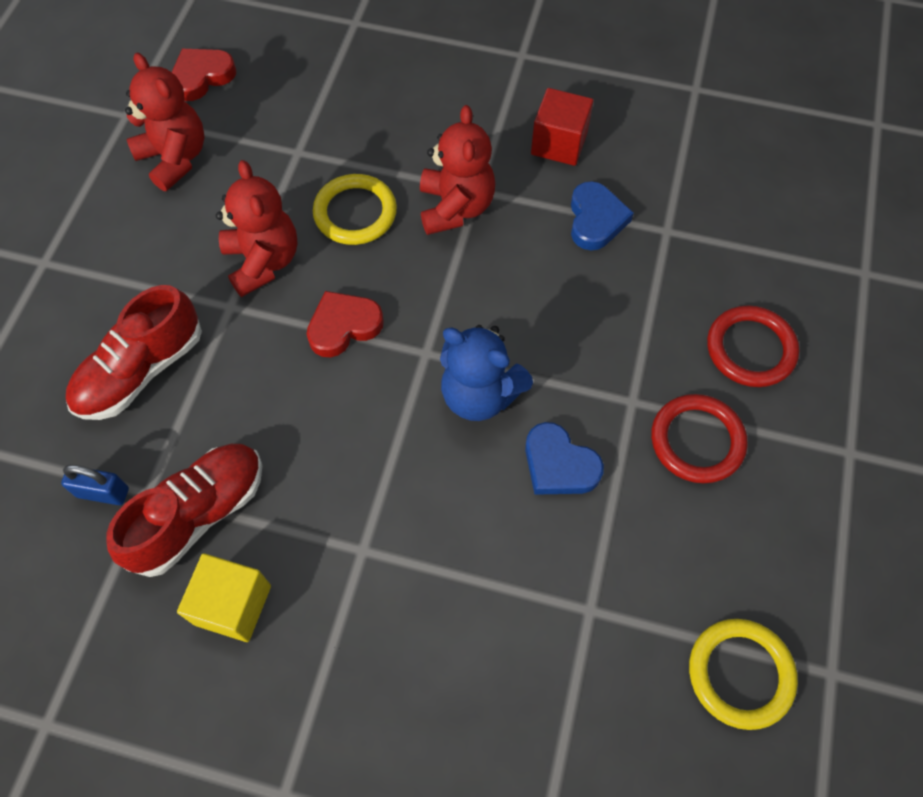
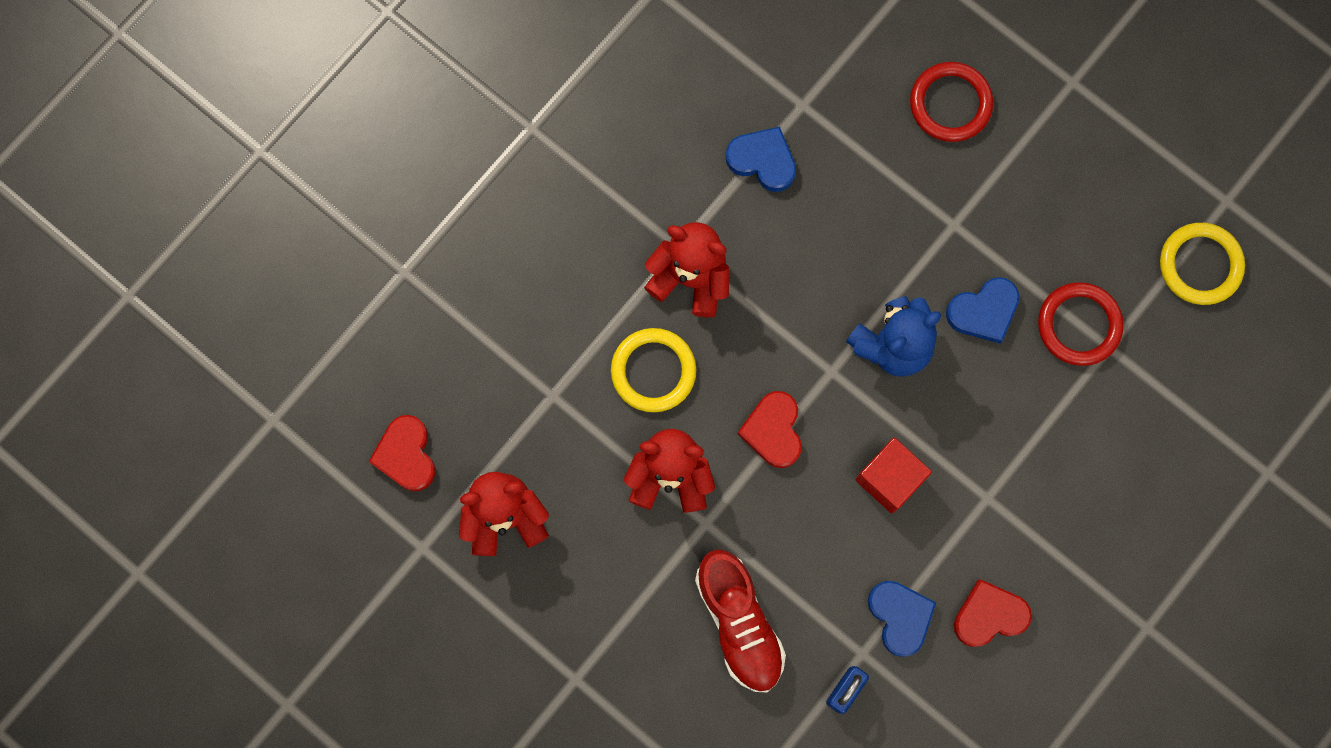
camera: 65 degrees left, 15 degrees up
(199, 514) = (900, 616): red shoe -> blue heart
(233, 605) = (989, 615): yellow cube -> red heart
(559, 143) = (660, 148): red cube -> red cube (889, 479)
(697, 441) = (1011, 193): red ring -> red ring (1079, 325)

